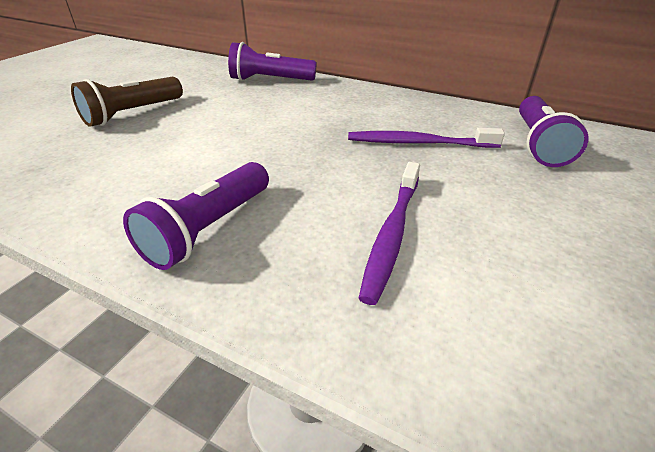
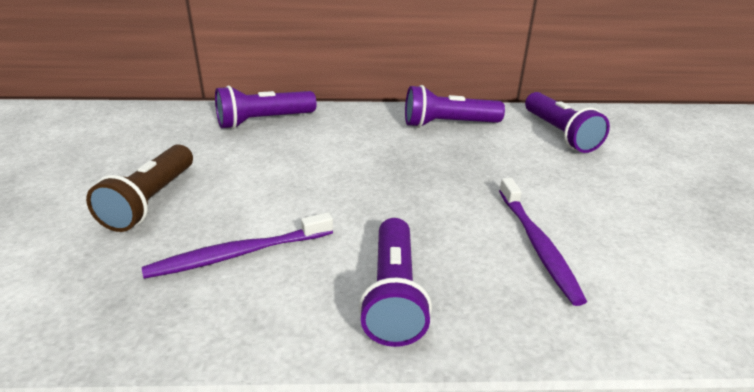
camera: 30 degrees left, 5 degrees down
(418, 143) = (474, 157): purple toothbrush -> purple toothbrush (237, 254)
(423, 112) = (448, 124): none -> purple flashlight

